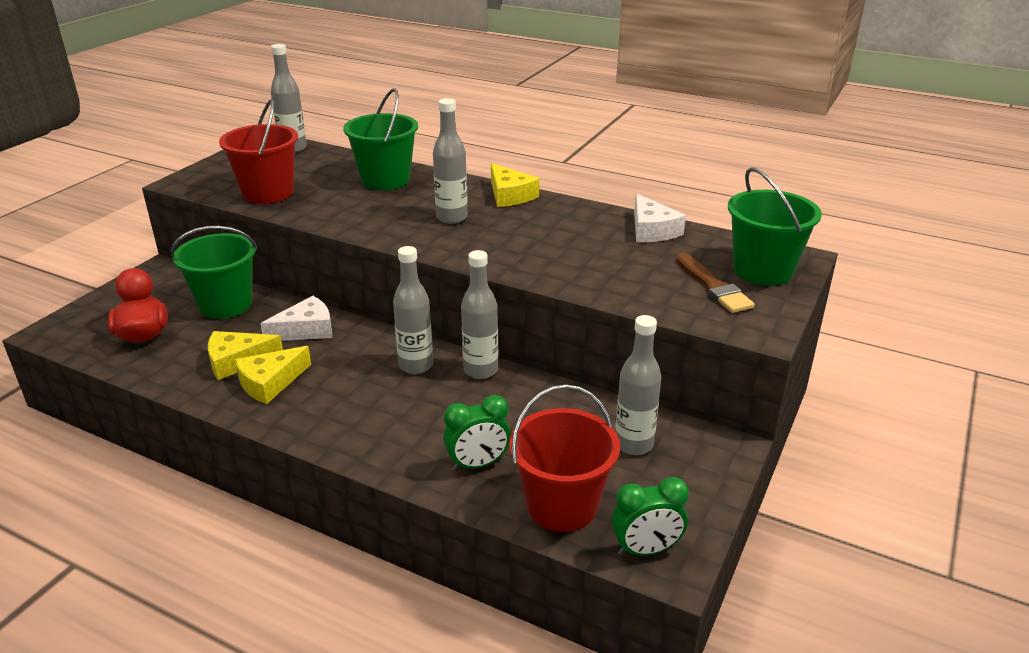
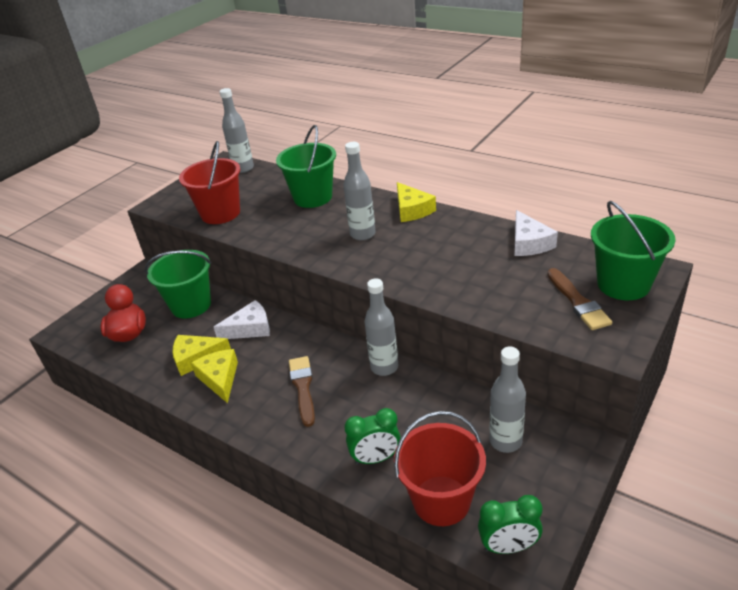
camera: 10 degrees right, 5 degrees up
(270, 383) = (219, 378): yellow cheese -> yellow cheese turned 105 degrees clockwise
(380, 392) = (303, 387): none -> brown brush
(416, 366) = (333, 362): grey bottle -> none

